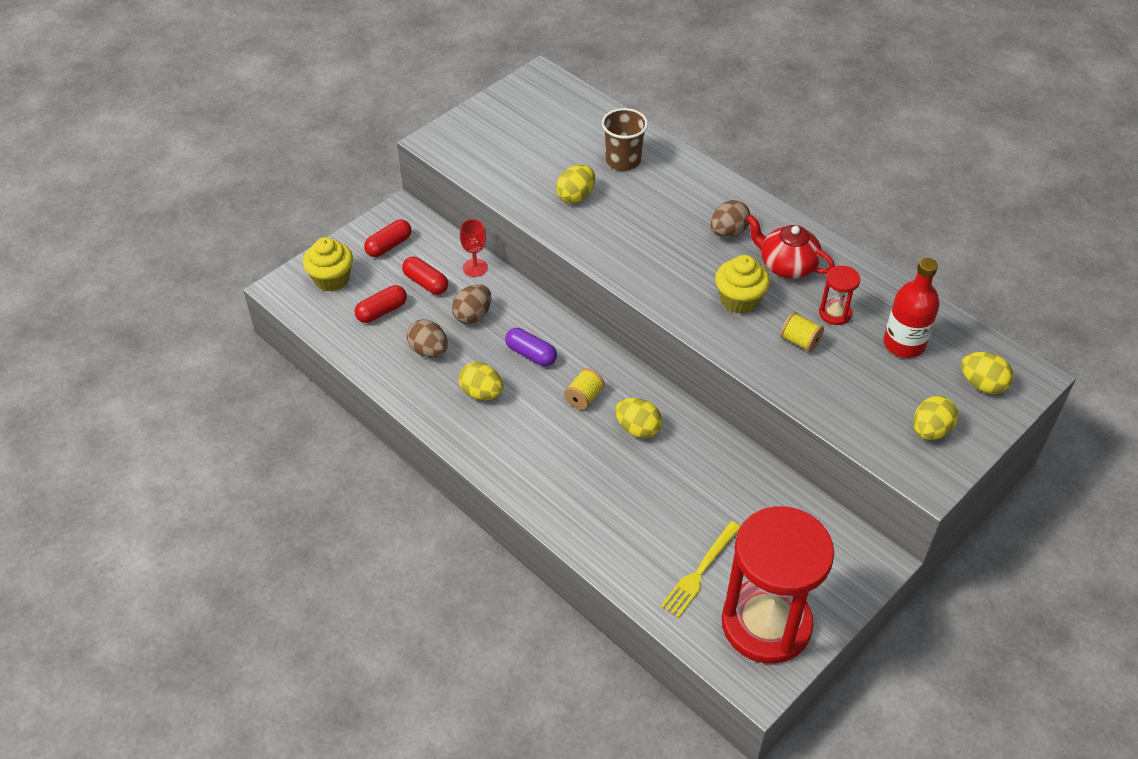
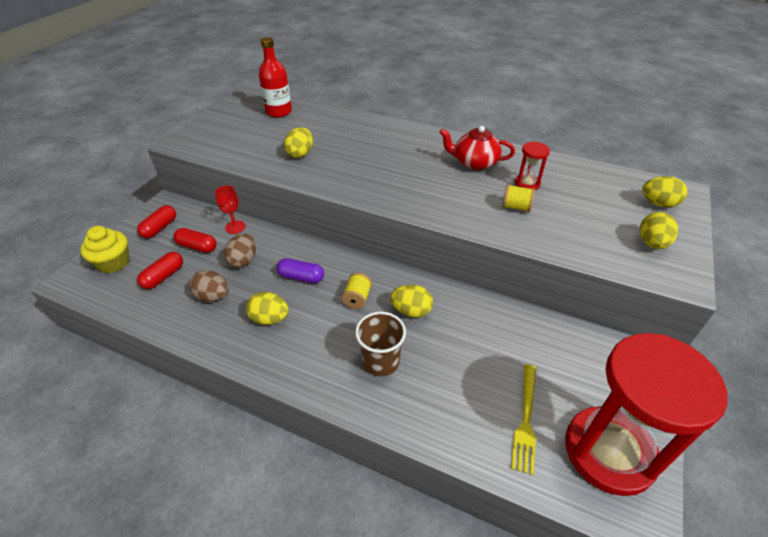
camera: 20 degrees left, 5 degrees down
(623, 160) = (326, 127): brown cup -> brown cup (381, 361)
(728, 232) = (422, 152): brown egg -> none
(739, 300) = (455, 191): yellow cupcake -> none
(904, 344) = (587, 191): red bottle -> red bottle (279, 112)

